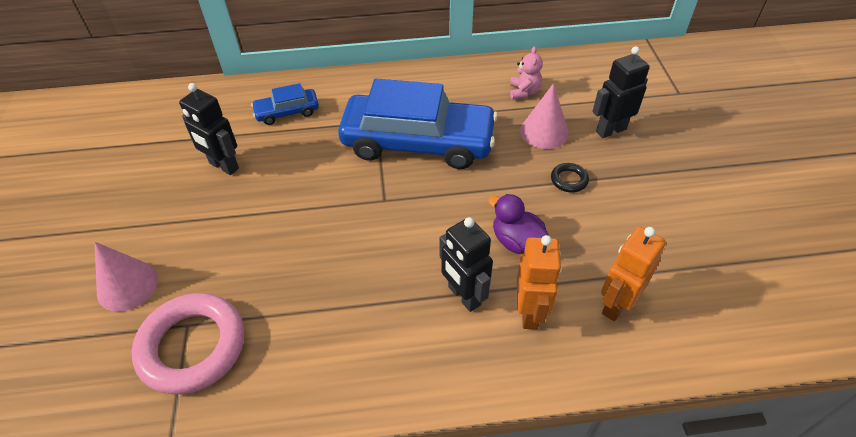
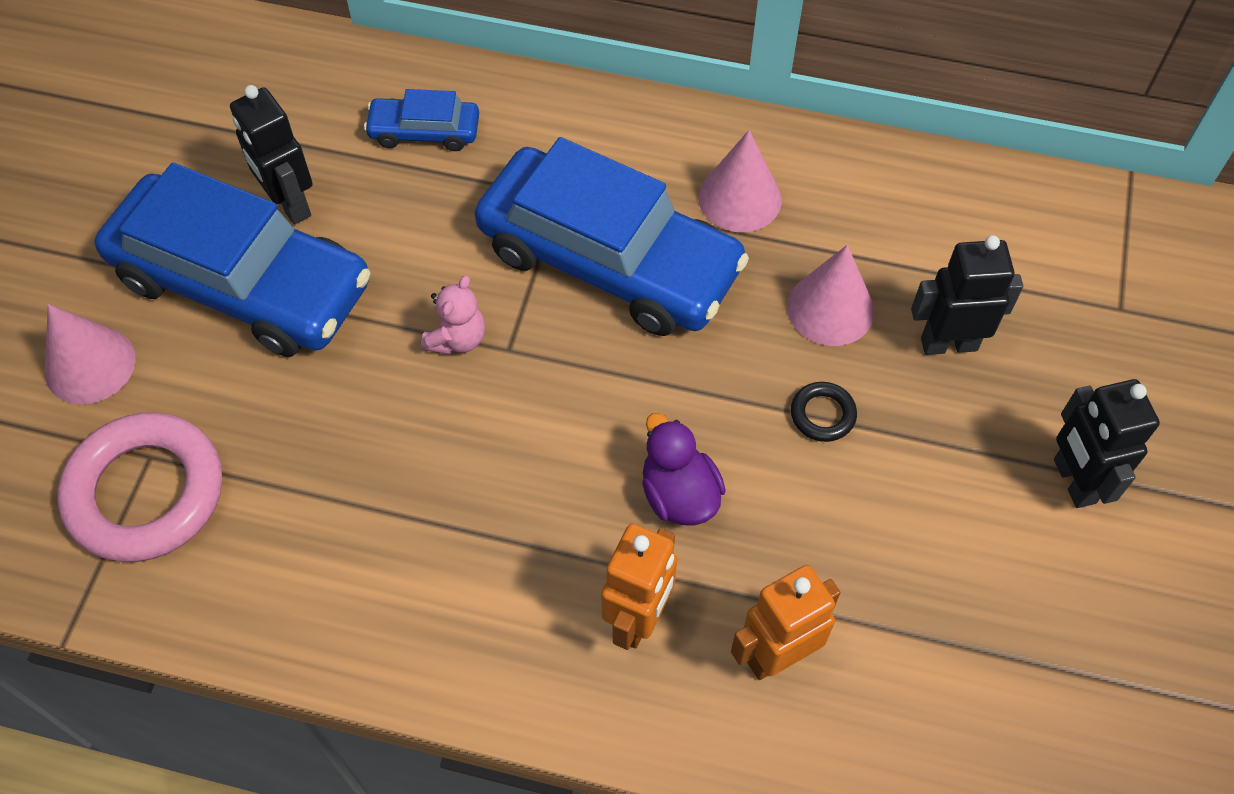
camera: 20 degrees right, 10 degrees up
(210, 212) = (242, 282): none -> blue car
(463, 296) = (553, 555): black robot -> black robot (1073, 481)
(471, 97) = (740, 198): none -> pink cone
(524, 92) = (837, 217): pink teddy bear -> pink teddy bear (457, 339)

